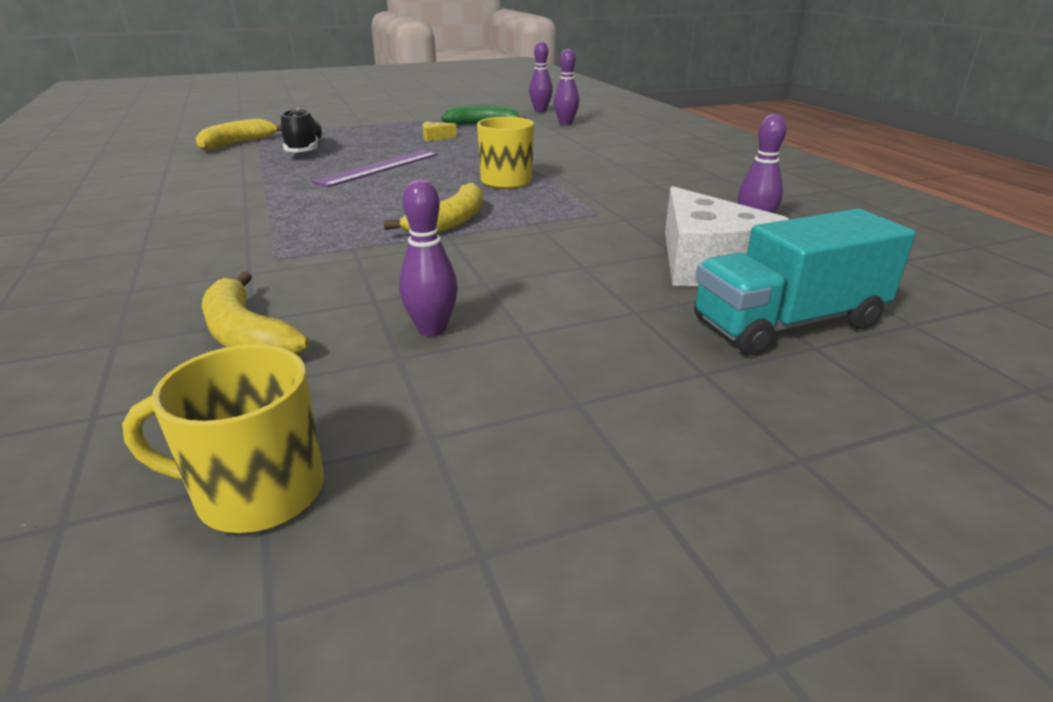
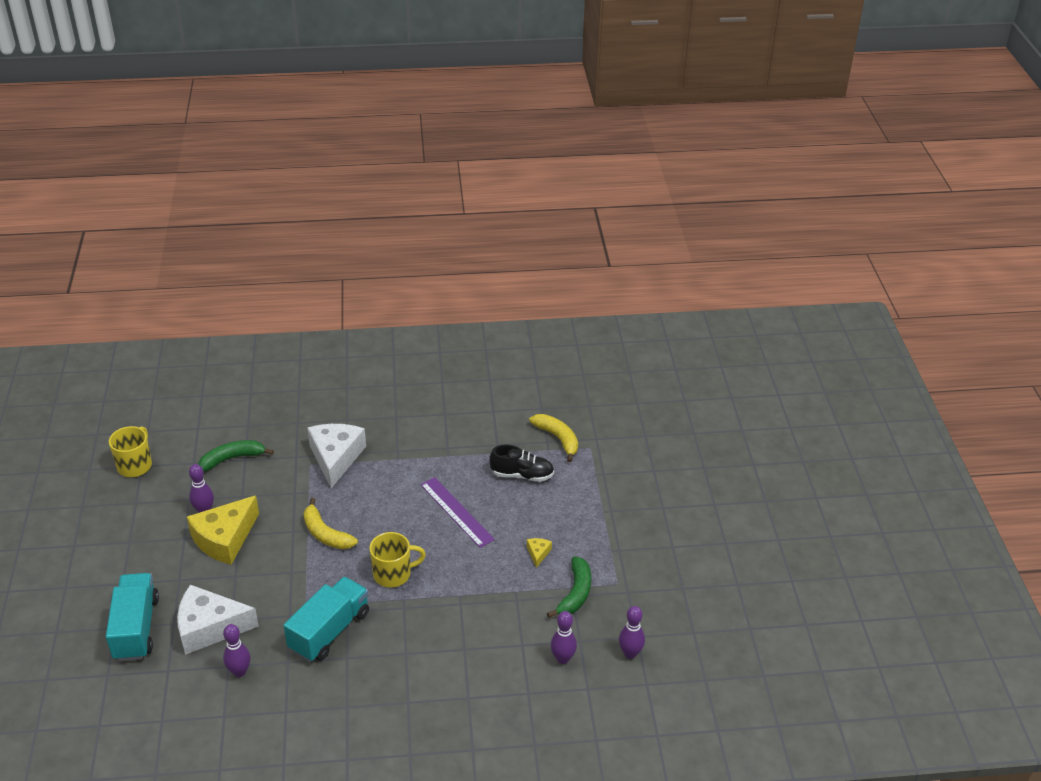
camera: 105 degrees right, 10 degrees up
(246, 335) = (232, 459): yellow banana -> green banana
(258, 241) = (336, 458): none -> white cheese
(502, 292) = (224, 539): none -> yellow cheese
(627, 196) = (329, 631): none -> turquoise truck

